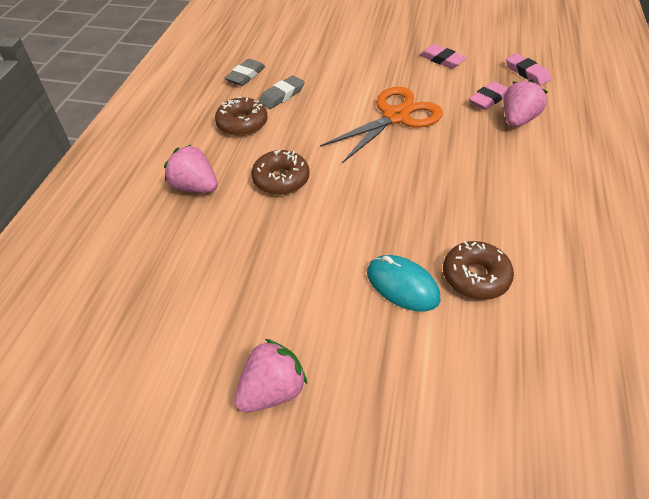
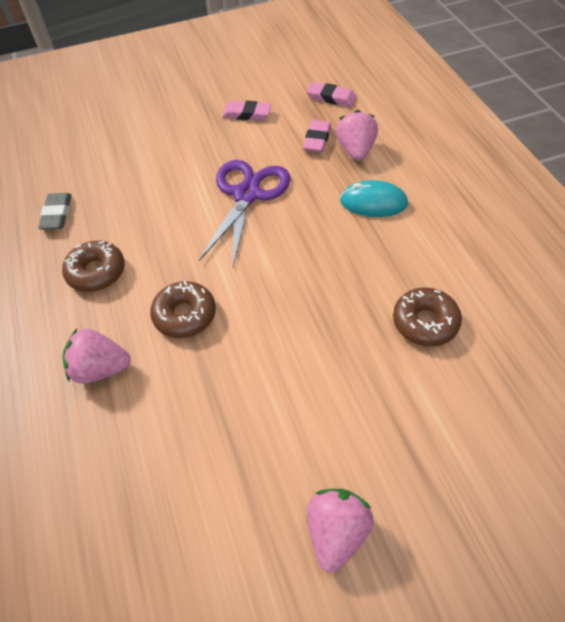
camera: 30 degrees left, 5 degrees up
(282, 95) = (115, 220): grey eraser -> none
(395, 117) = (247, 195): orange scissors -> purple scissors
(402, 285) = (373, 364): turquoise mouse -> turquoise mouse (373, 202)

